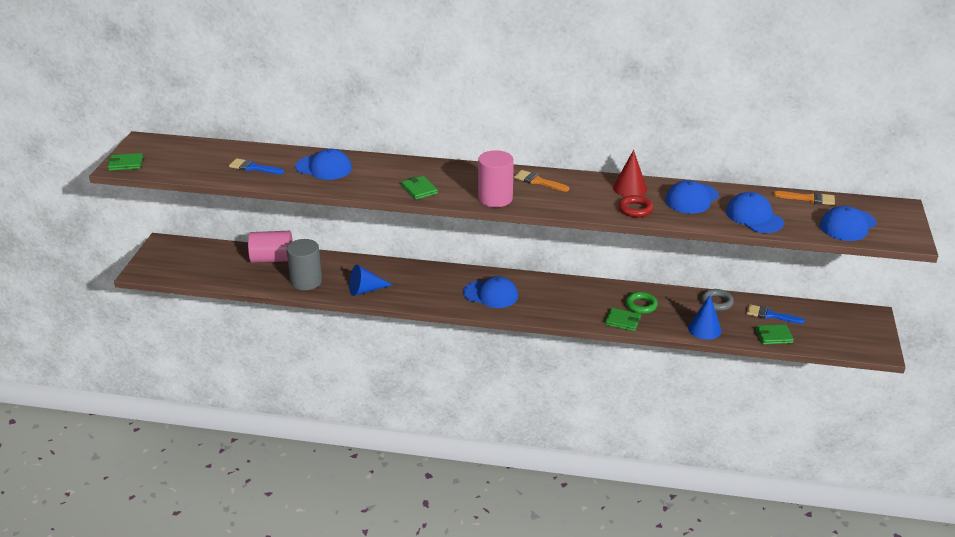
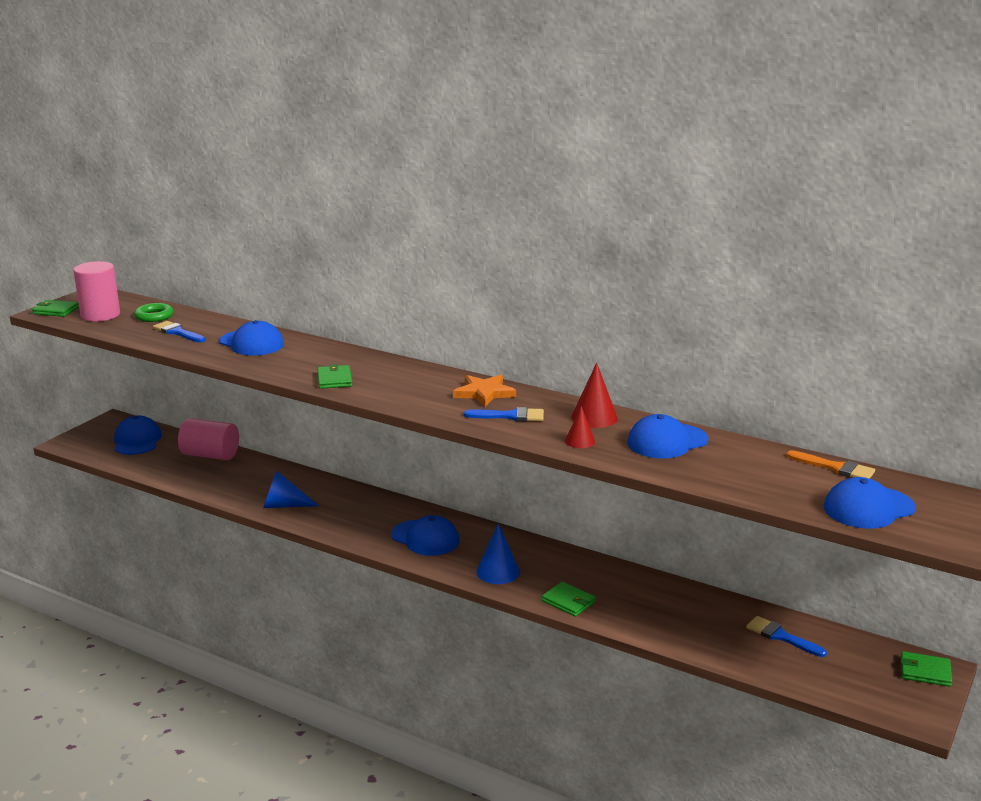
camera: 20 degrees right, 10 degrees down
(306, 281) = (226, 484): grey cylinder -> none
(495, 198) = (414, 402): pink cylinder -> pink cylinder (100, 315)
(538, 181) = (484, 393): orange brush -> orange star
(572, 198) = (510, 416): none -> blue brush
(635, 209) = (580, 441): red ring -> red cone
(641, 305) = (607, 588): green ring -> green ring (154, 316)
(704, 329) = (674, 634): blue cone -> blue cone (498, 572)
(716, 302) = (714, 605): grey ring -> none
(754, 217) = (736, 476): blue cap -> blue cap (137, 440)
(773, 336) = (767, 664): green wallet -> green wallet (925, 671)

